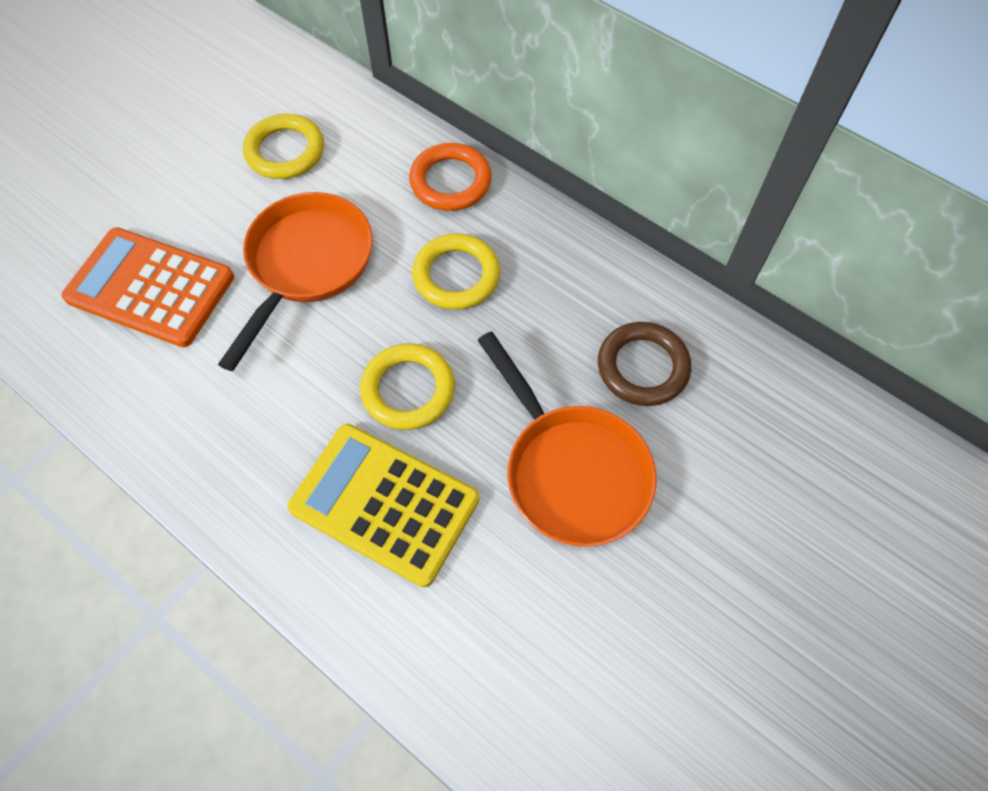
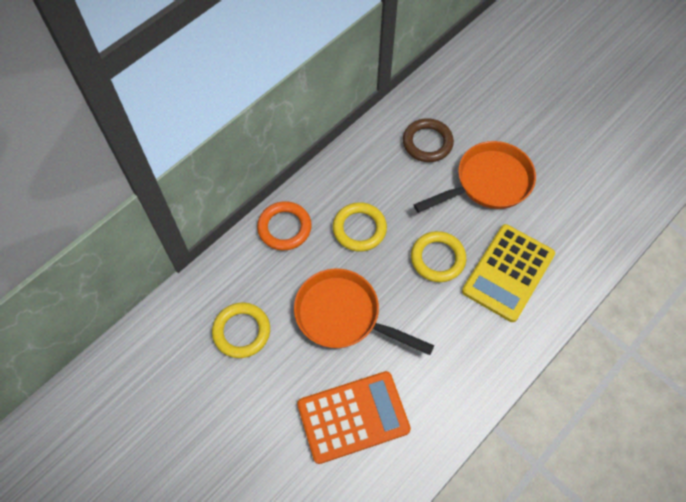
camera: 85 degrees left, 0 degrees up
(150, 287) = (353, 417): orange calculator -> orange calculator turned 135 degrees counterclockwise

